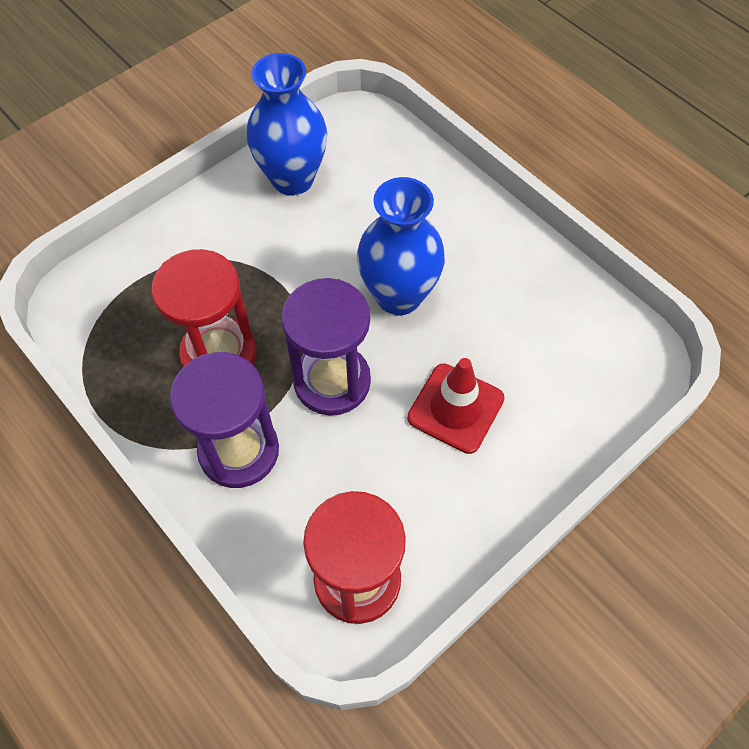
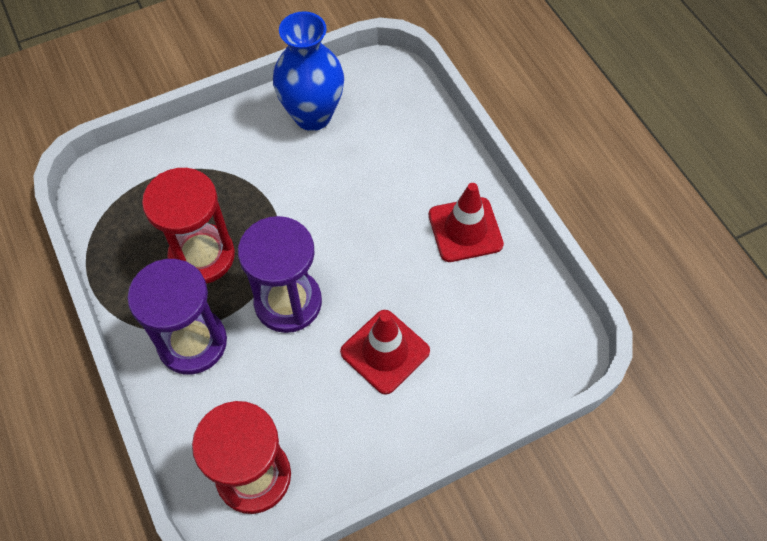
camera: 15 degrees right, 0 degrees up
(398, 296) = (369, 241): blue vase -> none
(496, 261) = (465, 230): none -> red traffic cone

